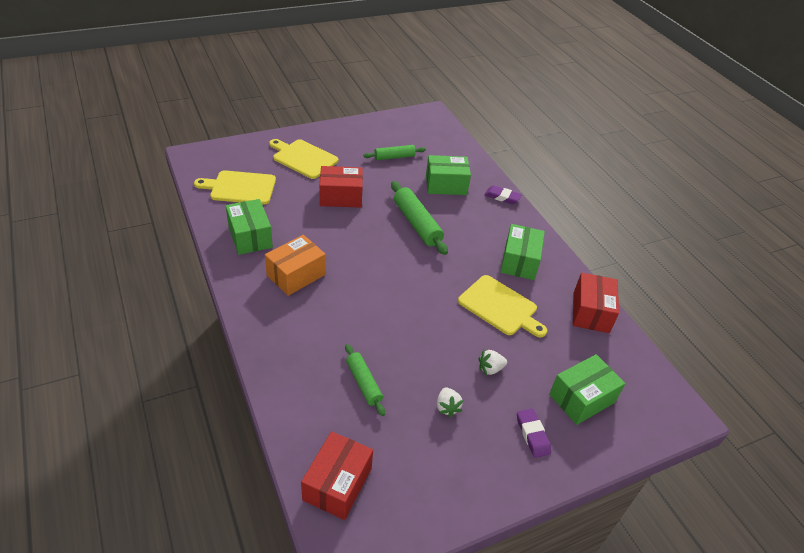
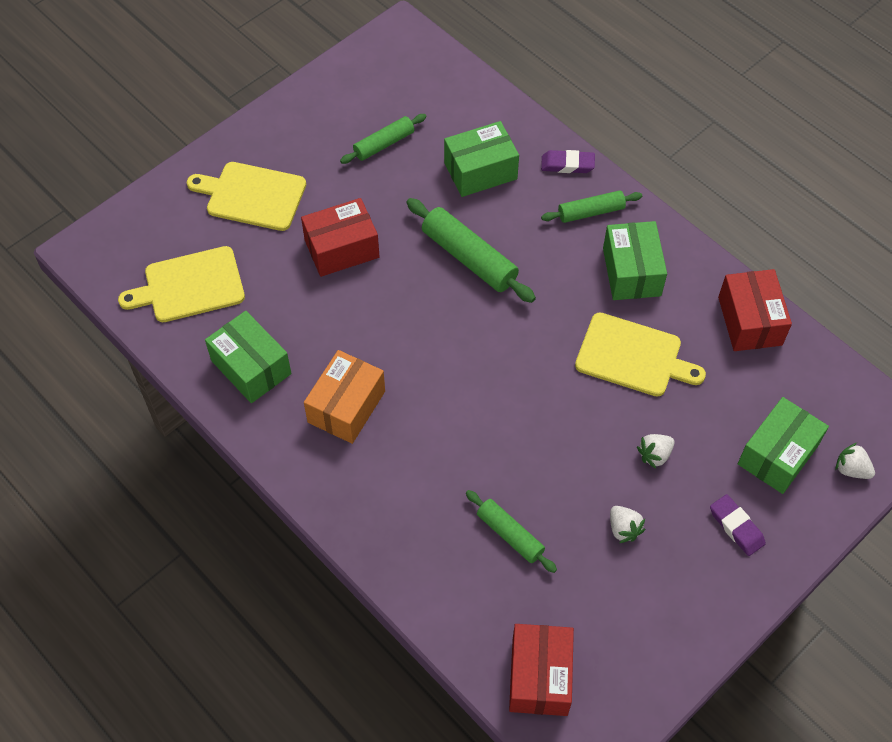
camera: 15 degrees left, 15 degrees up
(506, 224) = (591, 212): none -> green rolling pin
(635, 426) = (851, 469): none -> white strawberry

